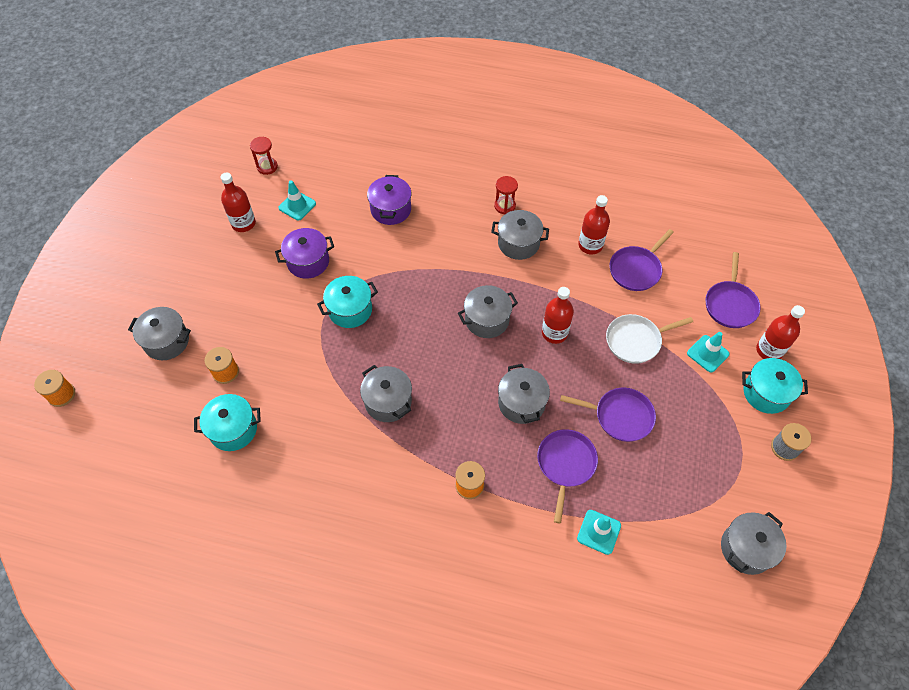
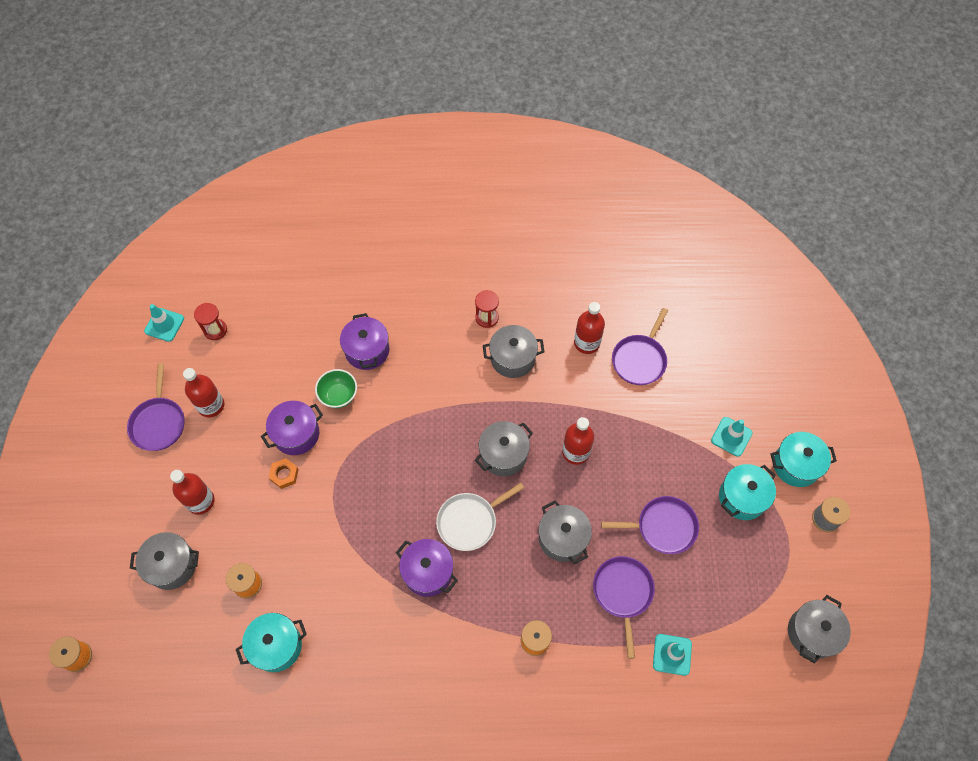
camera: 15 degrees left, 5 degrees up
(287, 291) = (284, 475): none -> orange nut
(297, 206) = (263, 370): turquoise traffic cone -> turquoise traffic cone (164, 325)
(350, 310) = (358, 479): turquoise pot -> turquoise pot (742, 497)
(354, 239) = (338, 395): none -> green bowl
(388, 401) = (428, 572): grey pot -> purple pot
(635, 341) = (658, 440): white pan -> white pan (469, 521)
(730, 304) = (741, 376): purple pan -> purple pan (158, 423)
(769, 350) = (789, 418): red bottle -> red bottle (200, 501)

